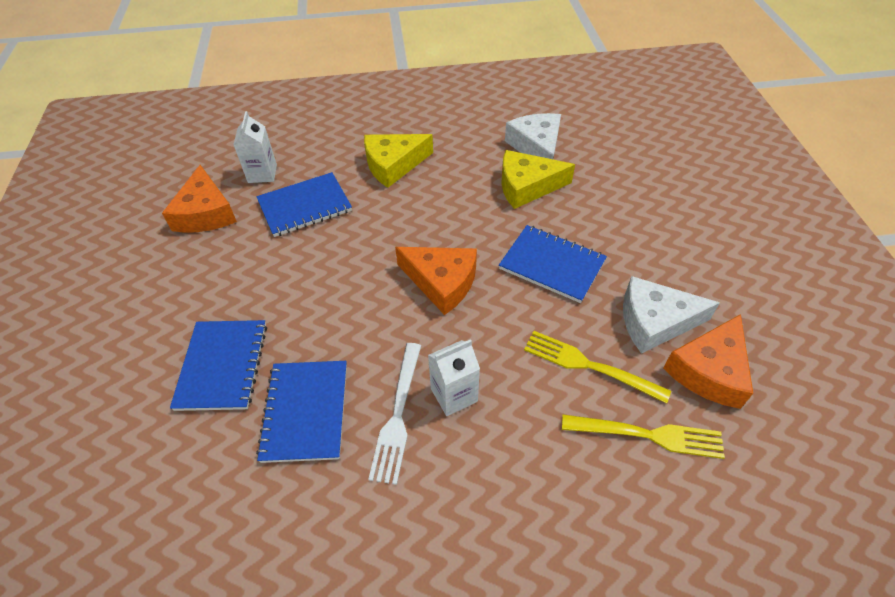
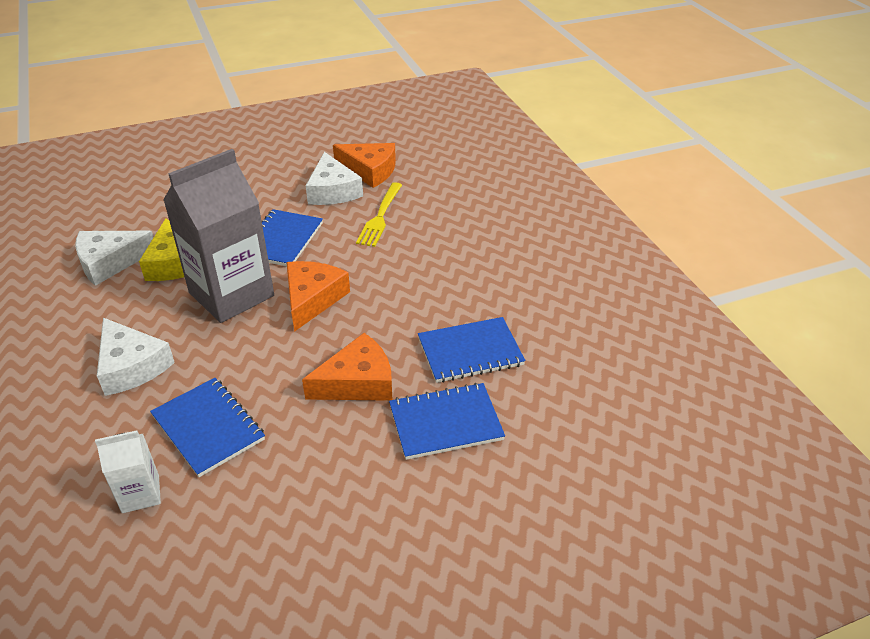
camera: 105 degrees left, 10 degrees down
(205, 213) = (224, 530): orange cheese -> orange cheese (357, 382)
(393, 165) = (131, 366): yellow cheese -> white cheese
(398, 415) = (453, 300): white fork -> none
(454, 395) = (426, 275): white carton -> none
(467, 223) = (231, 294): none -> grey carton
(648, 435) = (427, 192): yellow fork -> none

